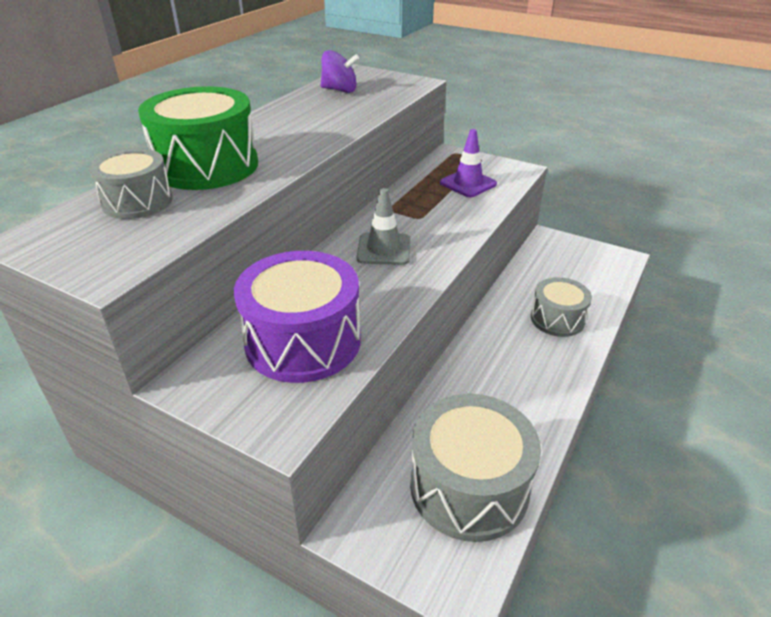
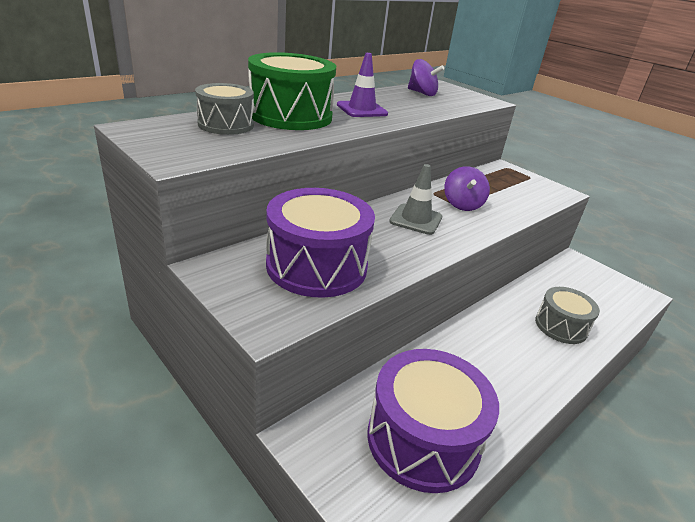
camera: 15 degrees right, 5 degrees down
(425, 215) = (462, 204): none -> purple spinning top
(468, 183) = (511, 191): purple traffic cone -> purple traffic cone (362, 109)
(469, 487) = (423, 439): grey drum -> purple drum

